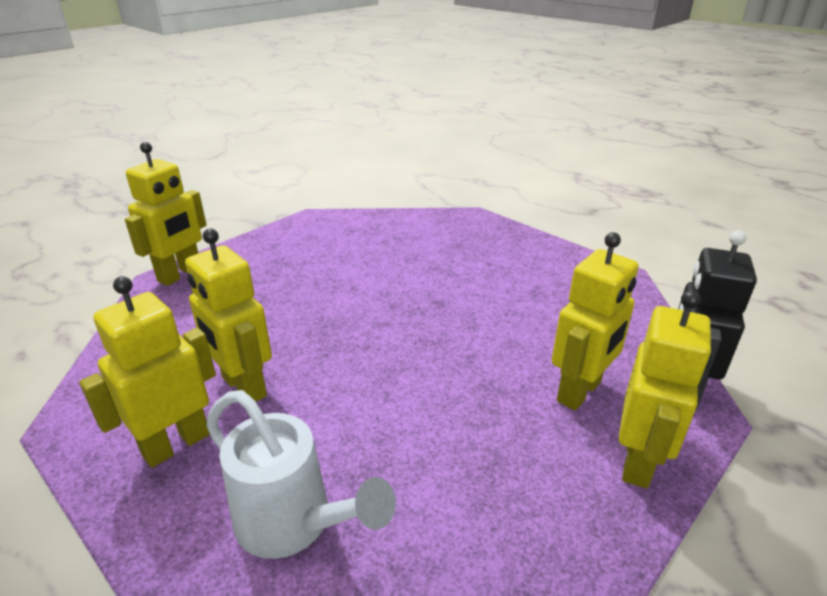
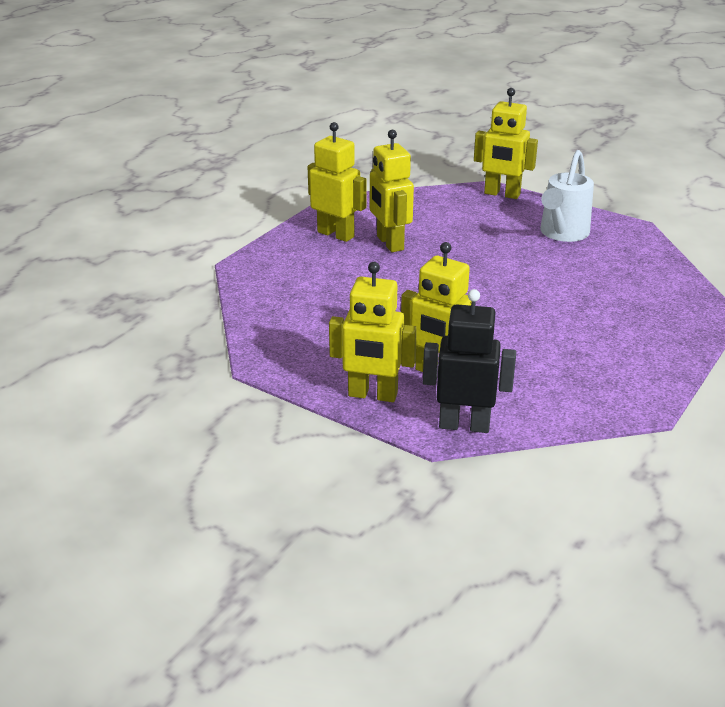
camera: 80 degrees right, 0 degrees up
(243, 387) = (389, 243): yellow robot -> yellow robot turned 60 degrees counterclockwise
(293, 523) = (292, 277): white watering can -> white watering can (562, 233)

